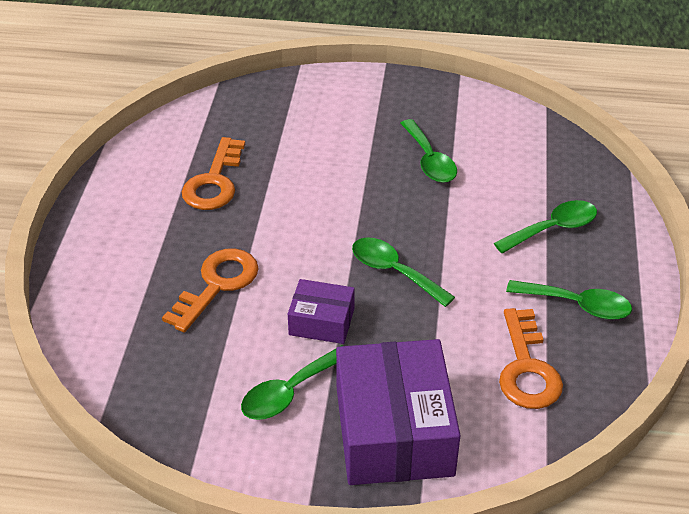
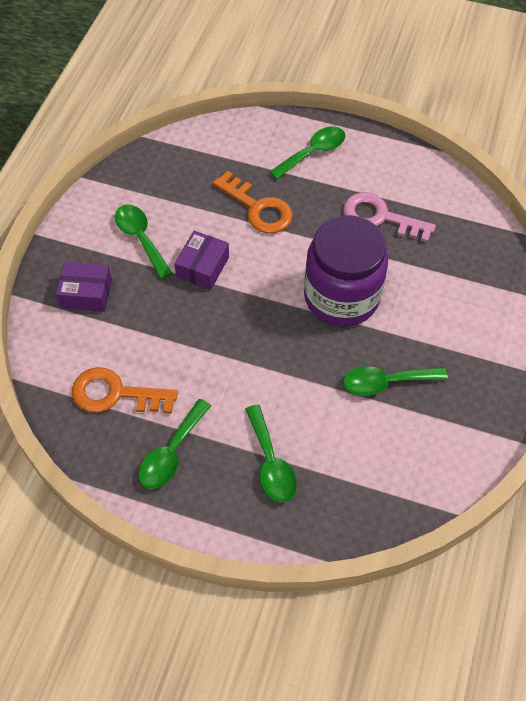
camera: 100 degrees right, 15 degrees up
(214, 182) = (380, 217): orange key -> pink key
(334, 200) = (341, 297): none -> purple jar
(394, 271) = (245, 324): green spoon -> green spoon (313, 152)
(394, 431) = (86, 293): purple box -> purple box, size x0.51

